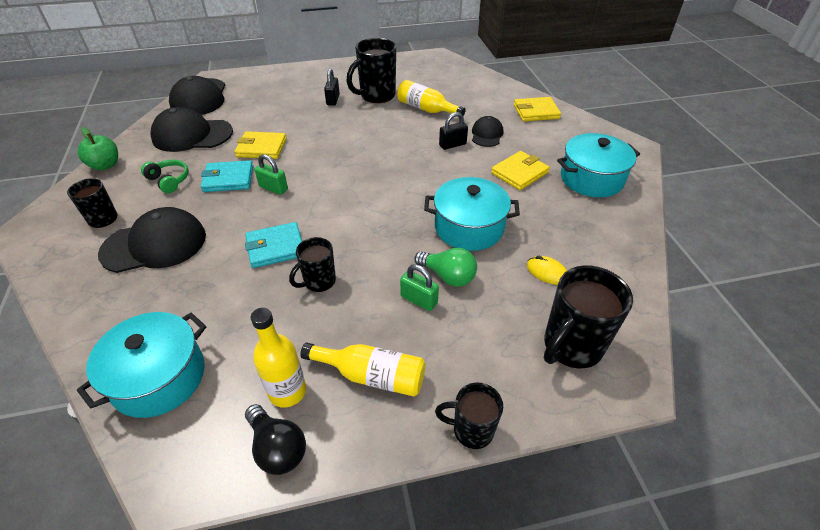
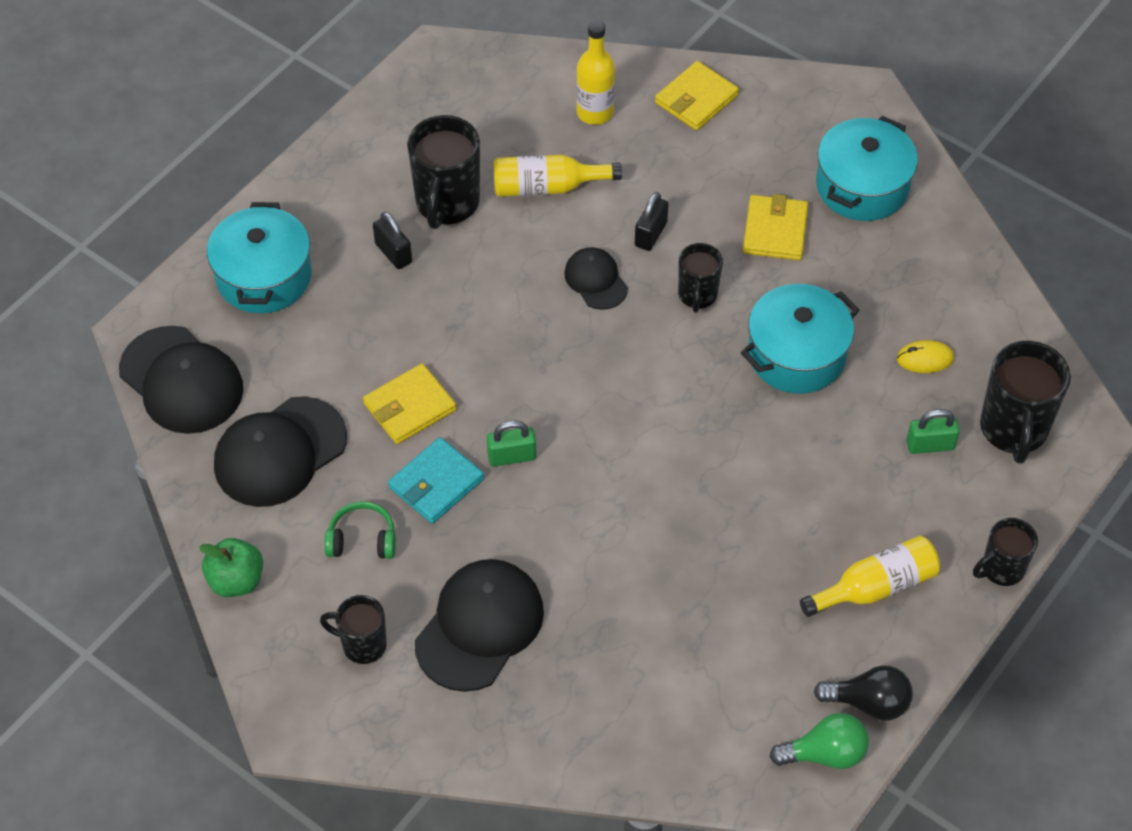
camera: 40 degrees left, 10 degrees up
(159, 377) = (691, 735): turquoise pot -> turquoise pot (264, 276)
(275, 247) = (620, 530): turquoise wallet -> none
(287, 391) = (820, 656): yellow bottle -> yellow bottle (595, 112)
(318, 281) = (717, 534): black mug -> black mug (697, 295)
(419, 300) = (836, 481): green padlock -> green padlock (930, 445)
(448, 276) = (836, 433): green light bulb -> green light bulb (825, 754)
(487, 134) = (675, 186): black cap -> black cap (596, 280)

